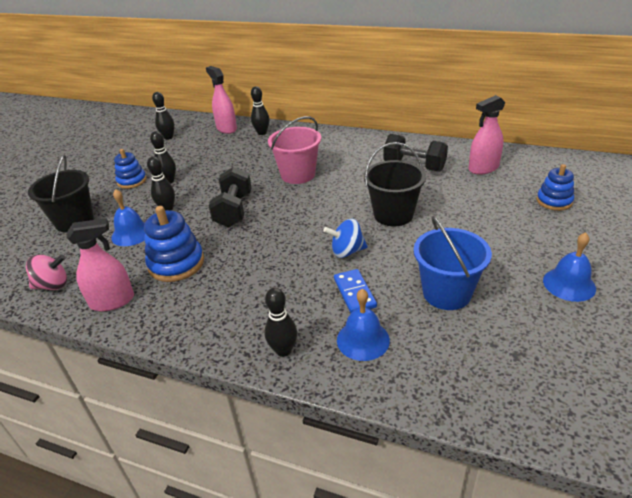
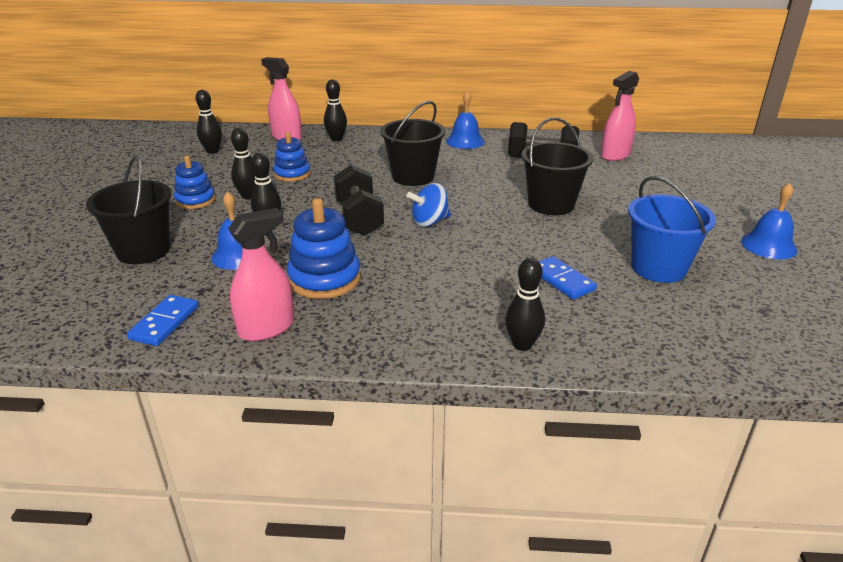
camera: 20 degrees left, 5 degrees down
(53, 285) = (165, 323): pink spinning top -> blue domino
(298, 175) = (413, 176): pink bucket -> black bucket
(347, 251) = (525, 243): blue spinning top -> blue spinning top (429, 222)
(363, 340) = (603, 321): blue bell -> blue bell (465, 141)
(554, 201) = (704, 178): blue stacking toy -> blue stacking toy (292, 174)

